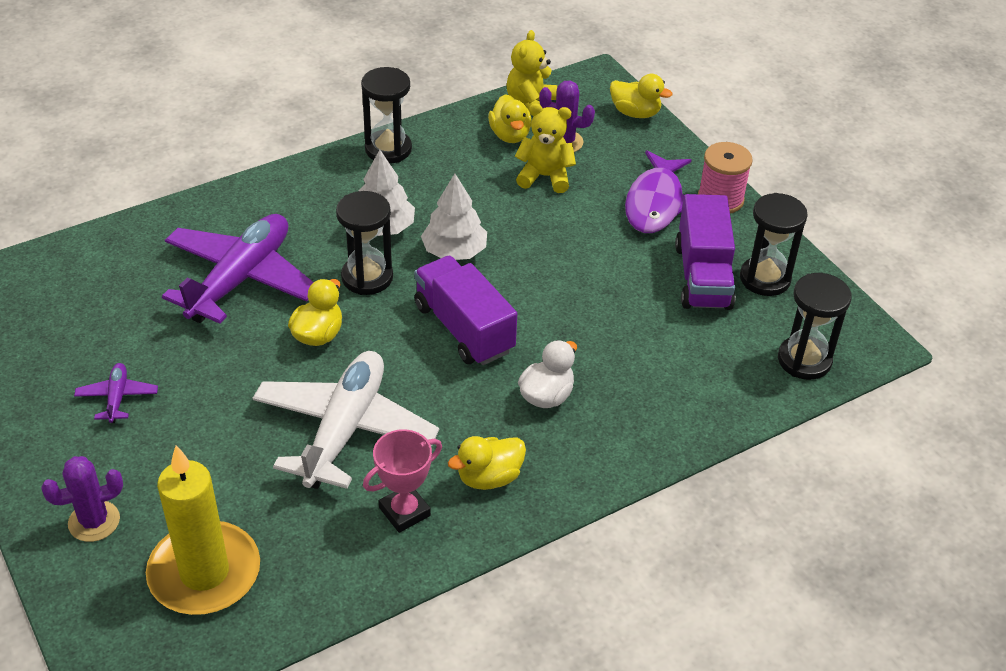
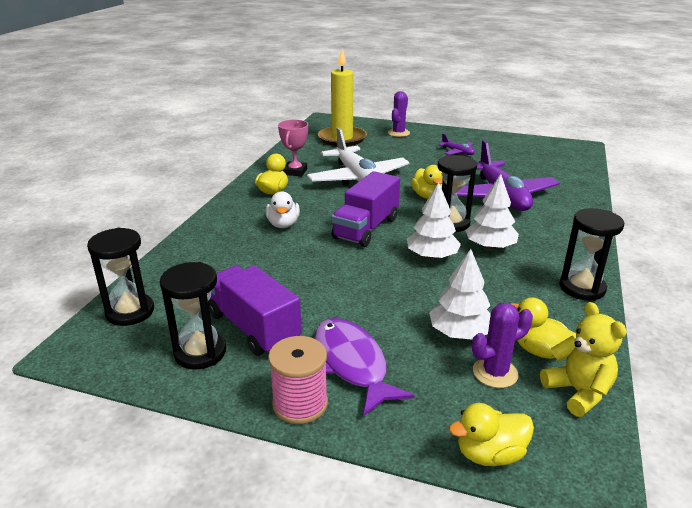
camera: 140 degrees right, 15 degrees down
(464, 328) = (366, 228): purple truck -> purple truck turned 105 degrees clockwise
(545, 176) = (460, 333): yellow teddy bear -> white tree

